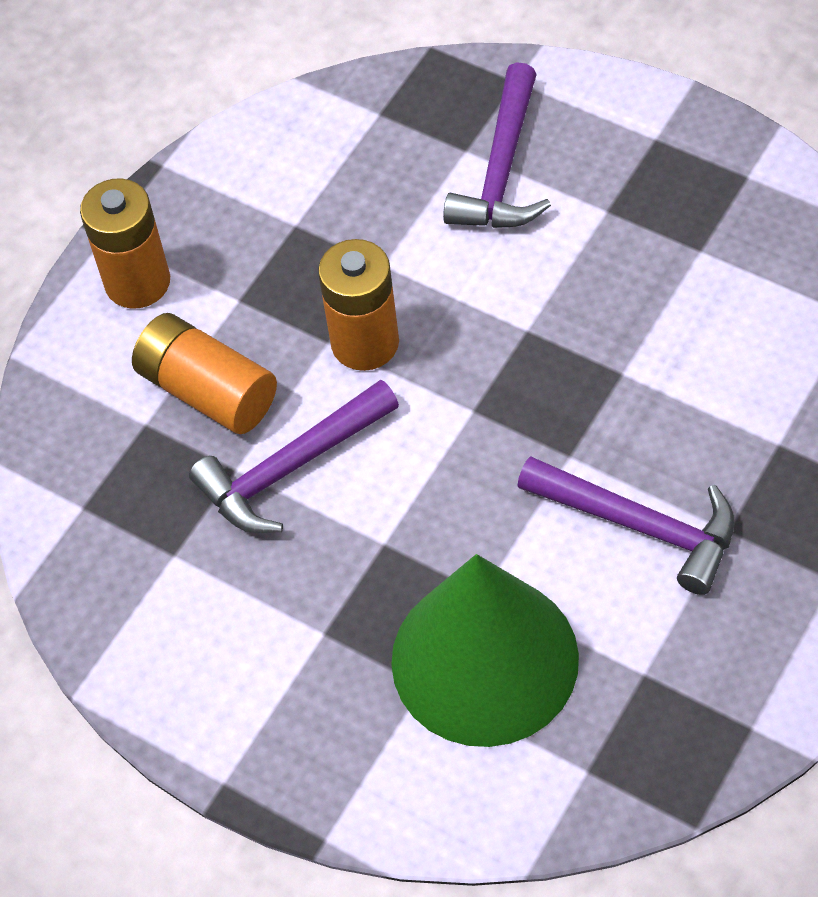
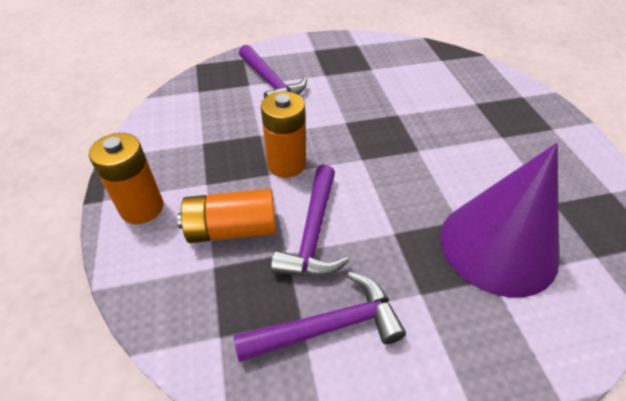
camera: 50 degrees left, 10 degrees down
(484, 659) = (498, 246): green cone -> purple cone
(640, 526) = (475, 155): purple hammer -> purple hammer (328, 327)

